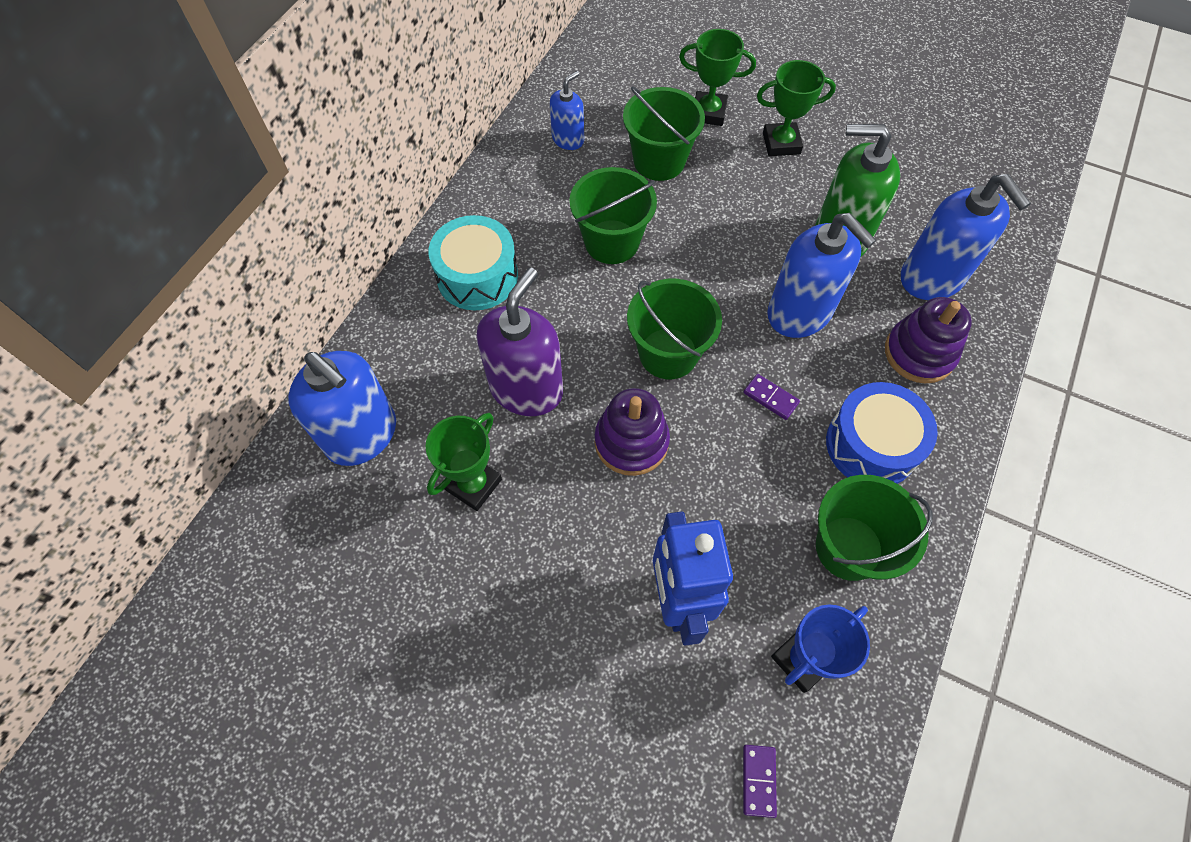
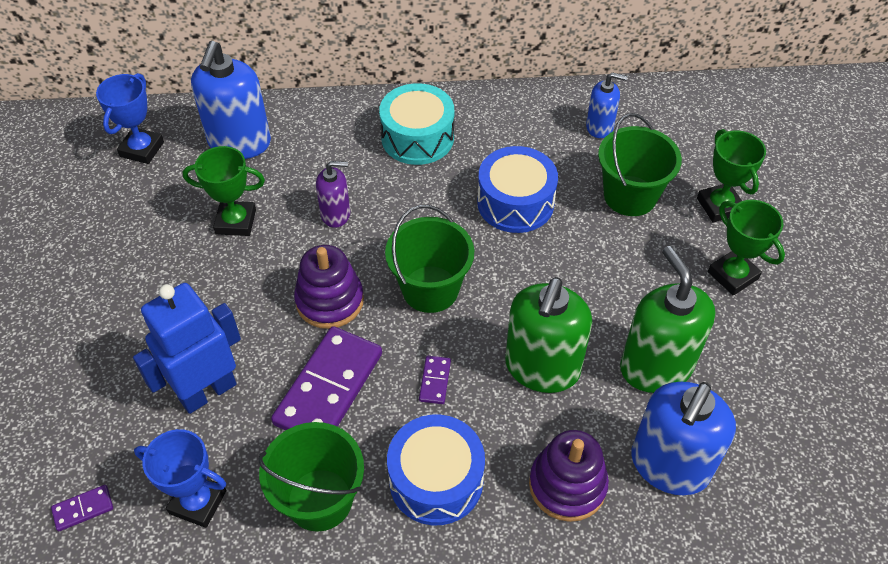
camera: 60 degrees right, 10 degrees down
(294, 539) = (142, 149): none -> blue trophy
(526, 389) = (336, 214): purple soap dispenser -> purple soap dispenser, size x0.55
(611, 242) = (515, 203): green bucket -> blue drum
(733, 487) = (329, 388): none -> purple domino
(799, 313) = (542, 368): blue soap dispenser -> green soap dispenser

